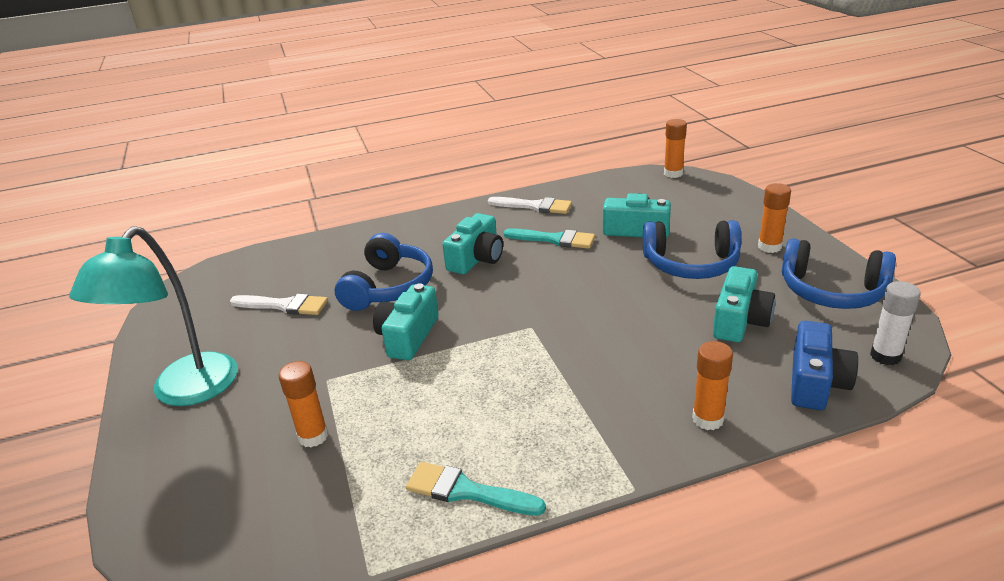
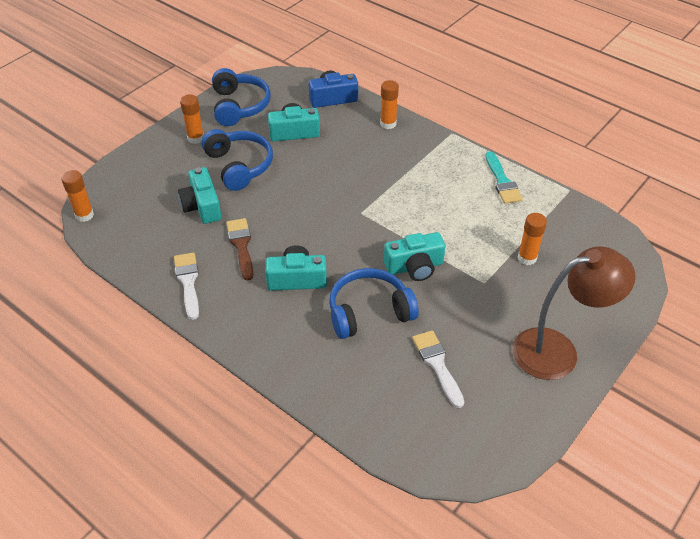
camera: 125 degrees left, 15 degrees up
(185, 391) = (558, 350): turquoise lamp -> brown lamp
(554, 239) = (241, 245): turquoise brush -> brown brush
(885, 356) = (294, 82): white glue stick -> none

